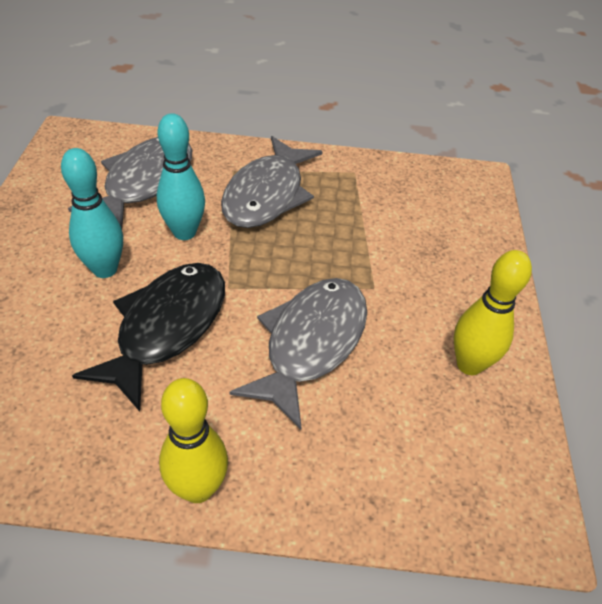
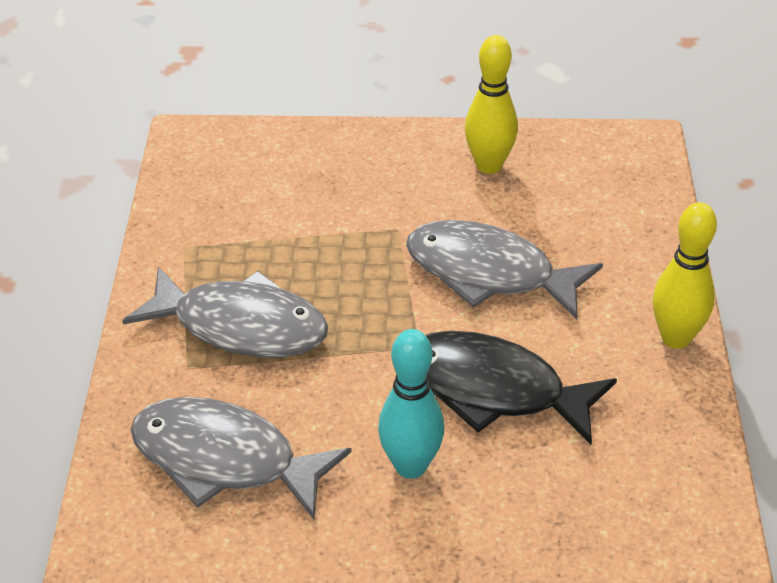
camera: 90 degrees left, 5 degrees down
(184, 232) = (329, 399): turquoise bowling pin -> none

